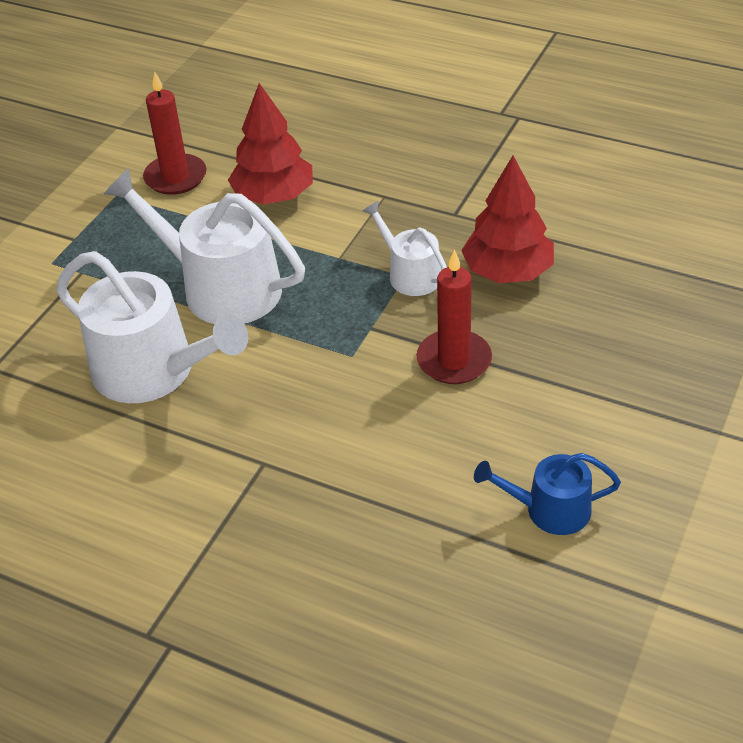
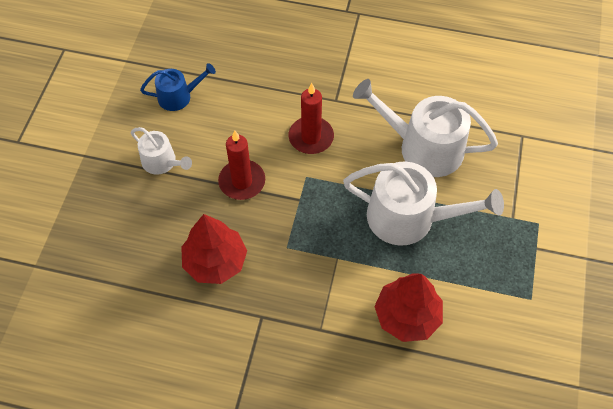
camera: 165 degrees right, 15 degrees up
(175, 177) = (494, 326): red candle -> red candle (311, 137)
(410, 274) = (283, 249): white watering can -> white watering can (162, 162)

